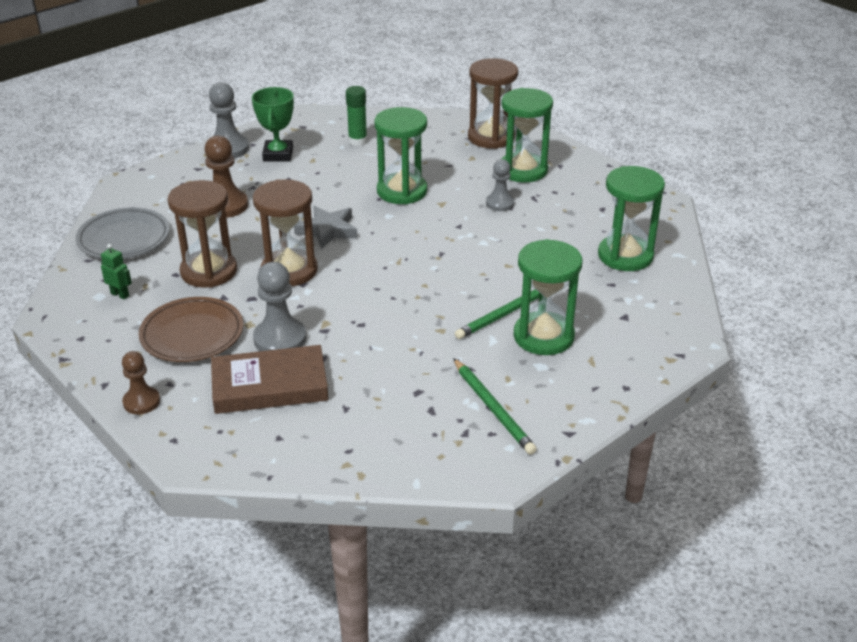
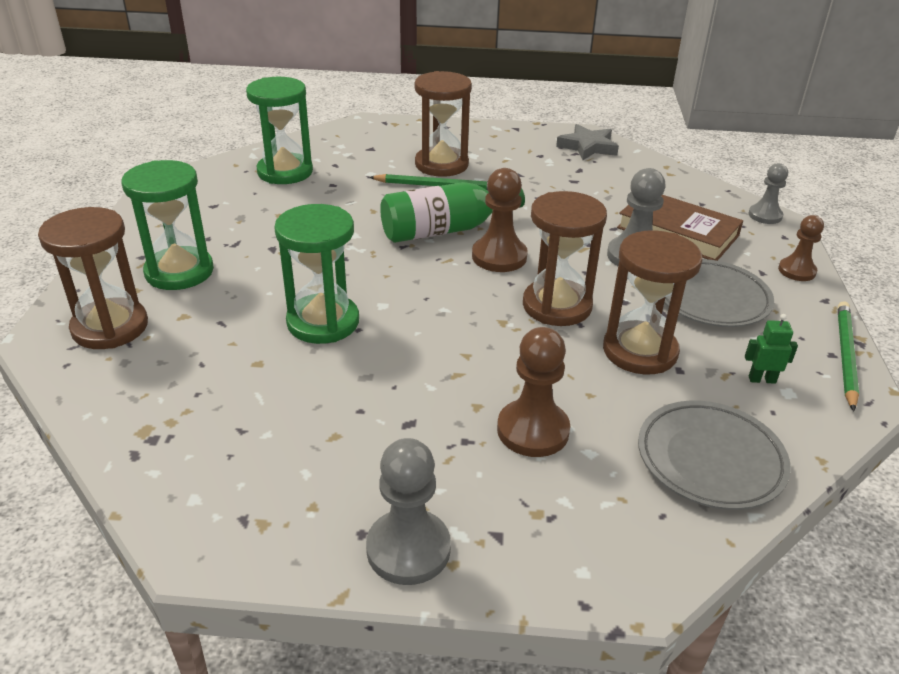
camera: 135 degrees left, 0 degrees up
(120, 294) = (762, 379): green robot -> green robot turned 105 degrees clockwise
(192, 334) = (711, 299): brown plate -> grey plate
(278, 155) = (360, 479): green trophy -> none
(327, 230) = (464, 325): grey star -> grey star (588, 147)
(357, 141) = (234, 429): green glue stick -> none
(370, 282) = (499, 257): none -> brown pawn
(436, 280) = (445, 230): none -> green bottle
(493, 408) = (540, 153): green pencil -> green pencil (845, 356)
(500, 203) = (271, 255): grey pawn -> grey pawn (765, 215)
(543, 336) = (441, 164): green hourglass -> brown hourglass

